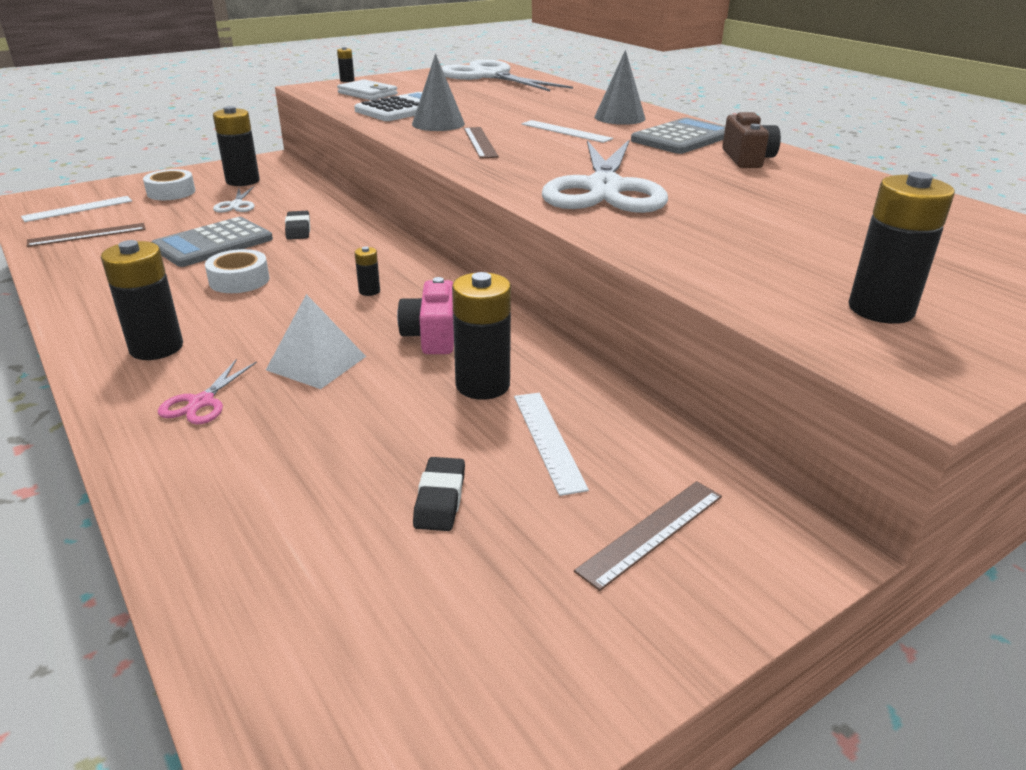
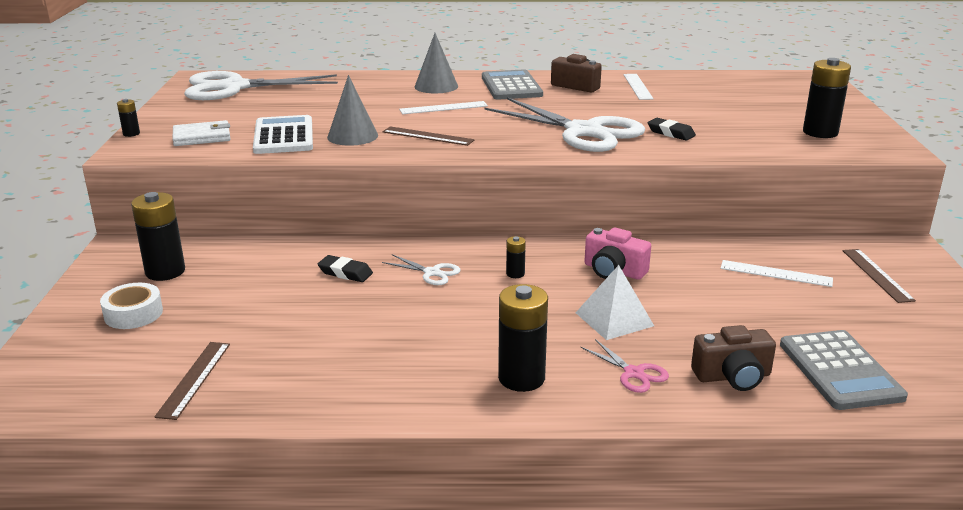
camera: 55 degrees left, 5 degrees down
(78, 209) = (95, 375): white ruler -> white ruler (638, 86)
(213, 243) = (321, 316): grey calculator -> grey calculator (840, 370)
(233, 467) = (733, 376): none -> brown camera
(236, 205) = (233, 287): white scissors -> white scissors (432, 273)
(239, 280) = (426, 320): white tape -> none
(440, 499) = (814, 319): black eraser -> black eraser (670, 133)
(482, 385) = (697, 273): black battery -> none

